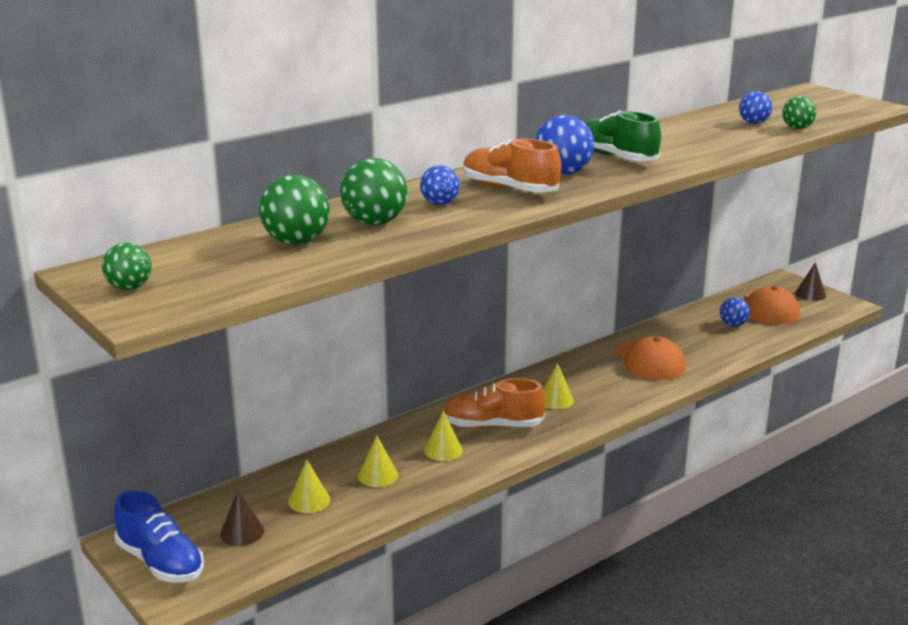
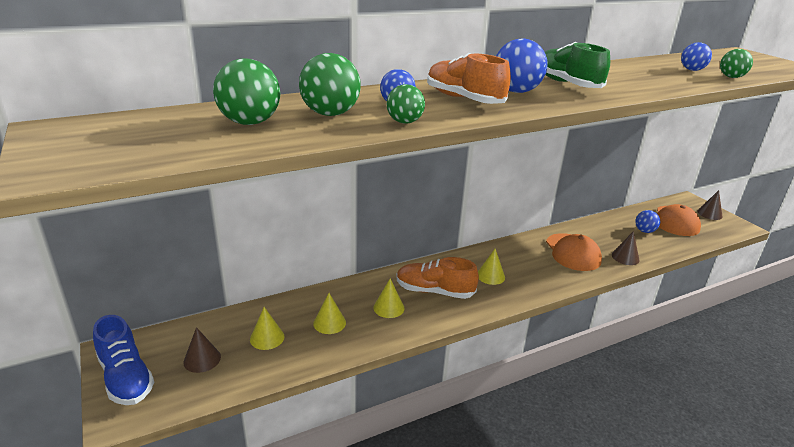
camera: 10 degrees right, 5 degrees up
(129, 288) = (66, 146): green ball -> green ball (404, 122)
(713, 358) = (625, 257): none -> brown cone

